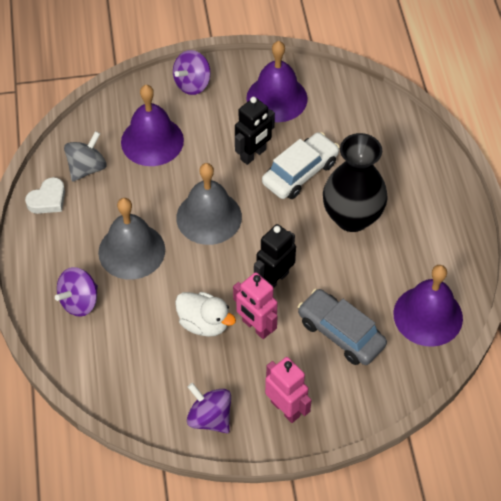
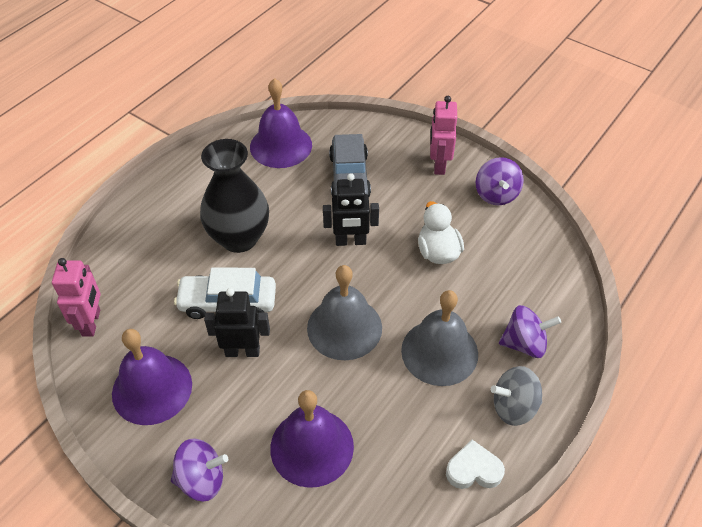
camera: 135 degrees left, 5 degrees down
(87, 168) = (403, 472): grey spinning top -> grey spinning top (514, 407)
(256, 327) = (402, 222): pink robot -> pink robot (91, 323)

